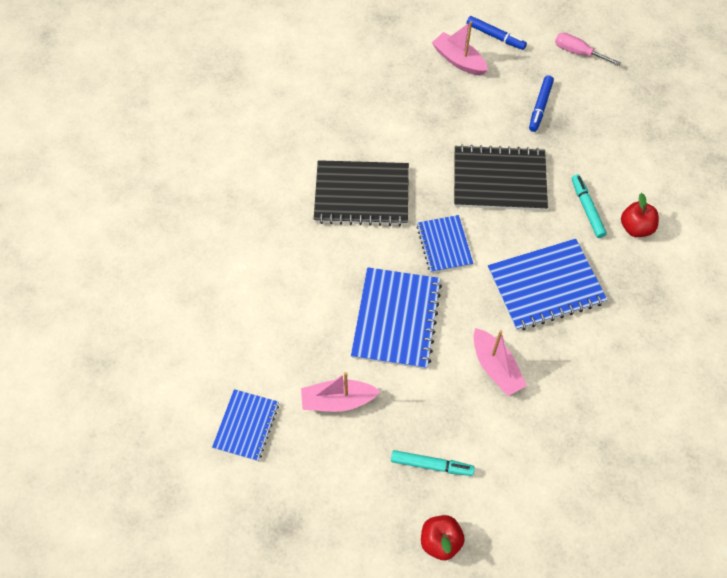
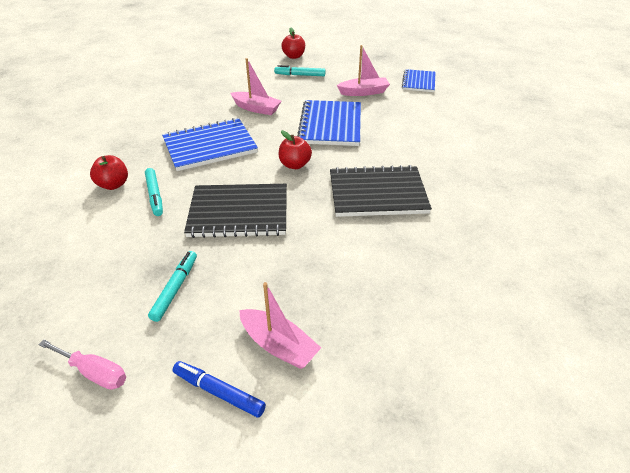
camera: 175 degrees right, 20 degrees down
(444, 245) = (295, 165): blue notebook -> red apple
(495, 367) = (256, 108): pink boat -> pink boat turned 150 degrees clockwise
(540, 106) = (175, 289): blue marker -> turquoise marker

